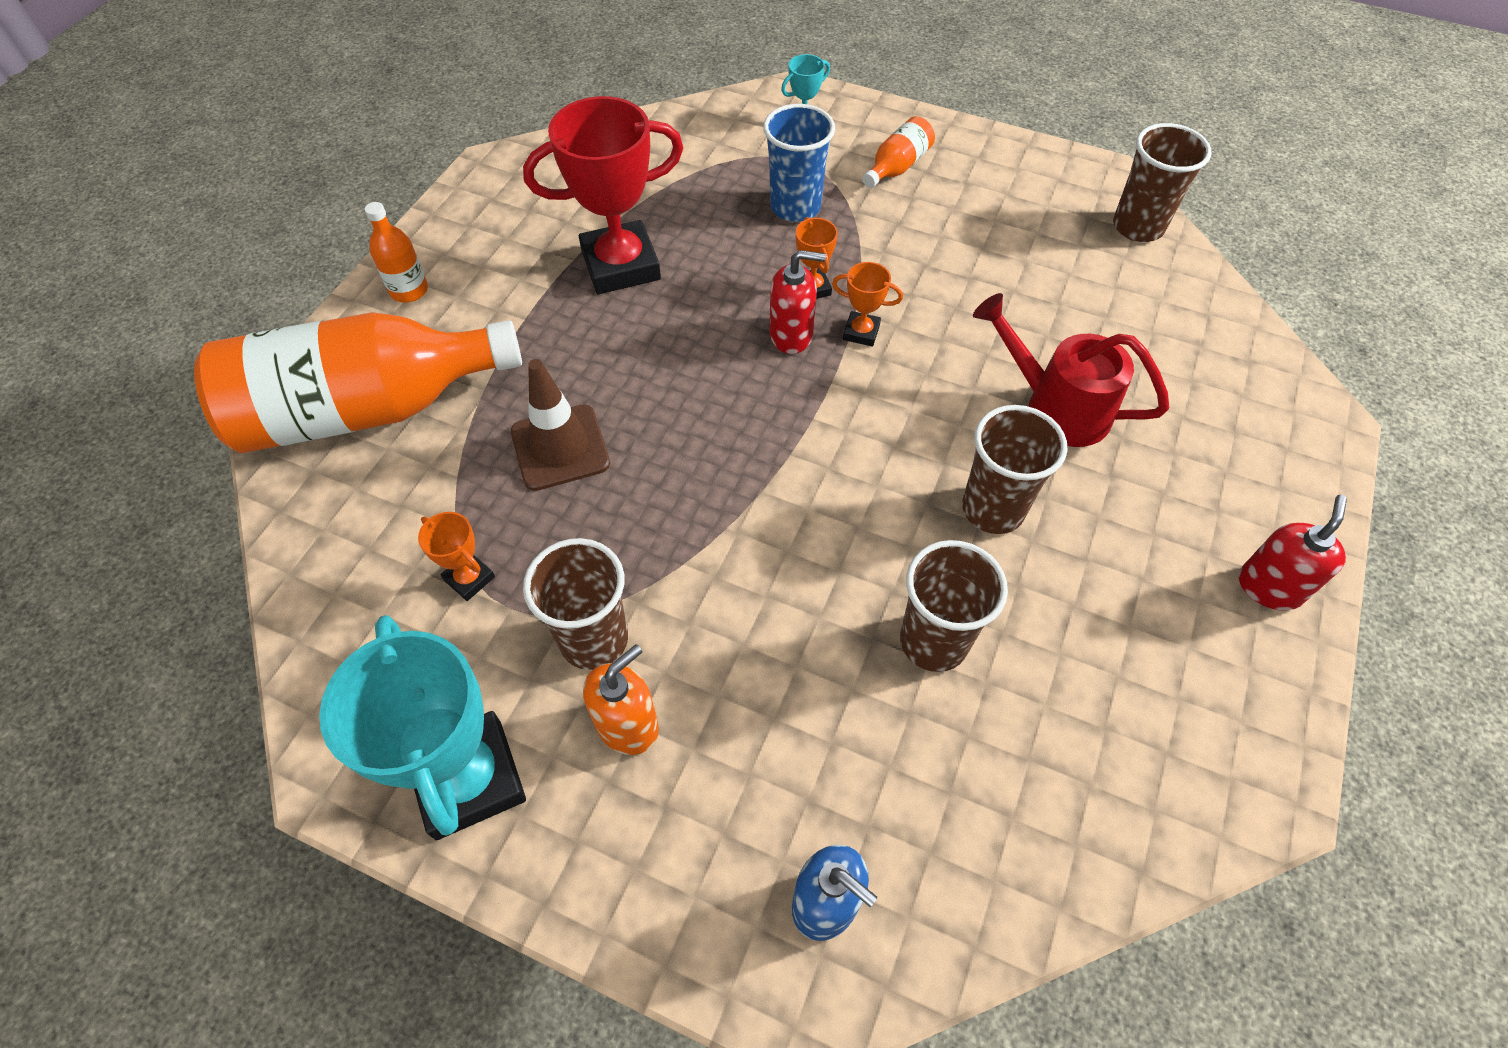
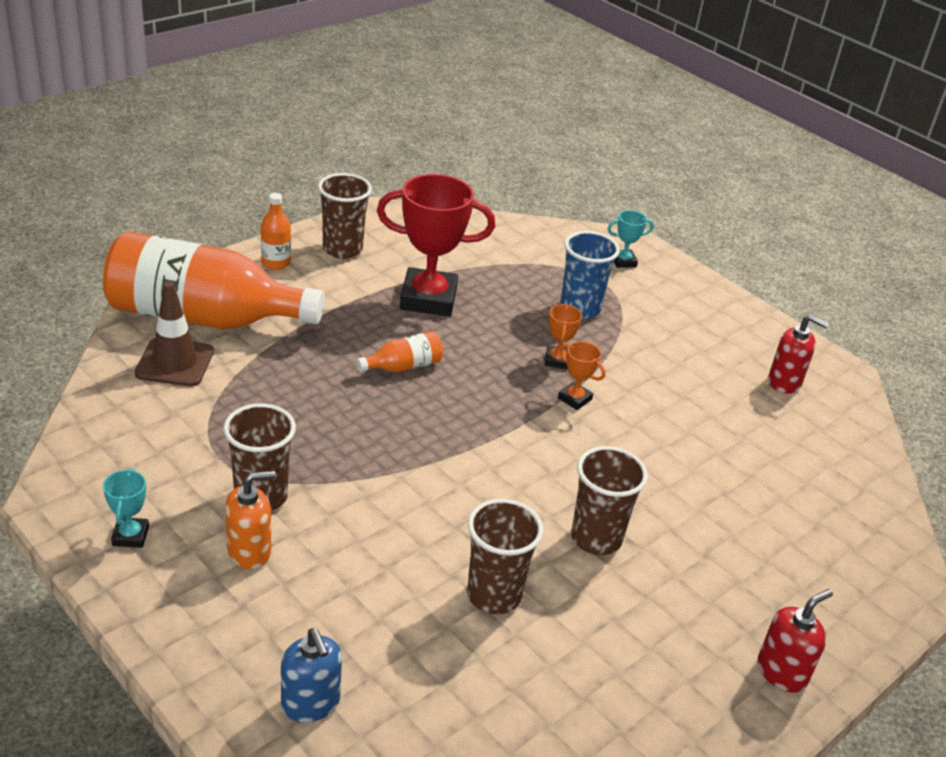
camera: 20 degrees right, 20 degrees down
(469, 578) = (205, 432): orange trophy -> none
(469, 779) = (130, 536): turquoise trophy -> turquoise trophy, size x0.45
(560, 448) = (313, 385): brown traffic cone -> brown traffic cone (174, 362)
(791, 335) = (521, 382): red soap dispenser -> red soap dispenser (784, 382)
(897, 167) = (676, 311): orange bottle -> orange bottle (403, 366)
(1055, 407) = (692, 498): red watering can -> none
(1138, 227) = (846, 414): brown cup -> brown cup (342, 249)

